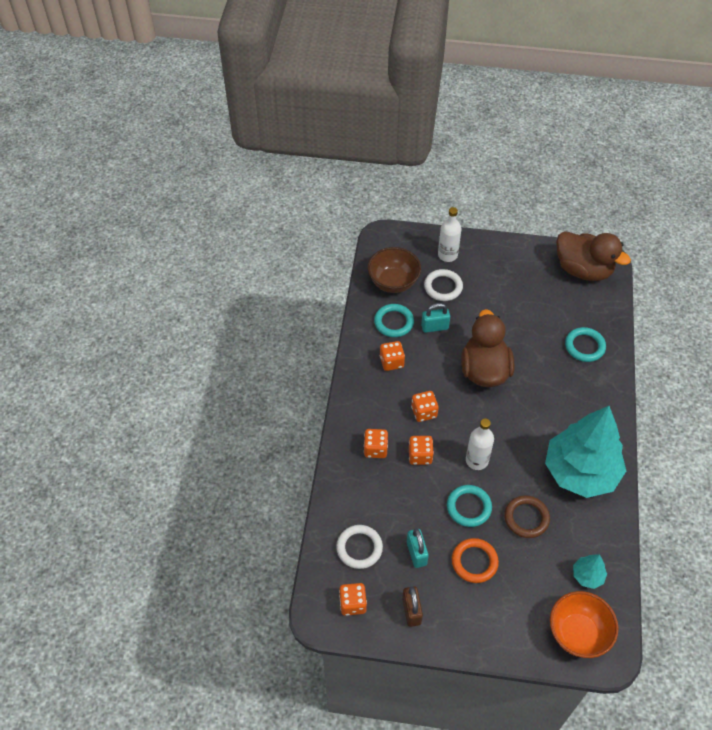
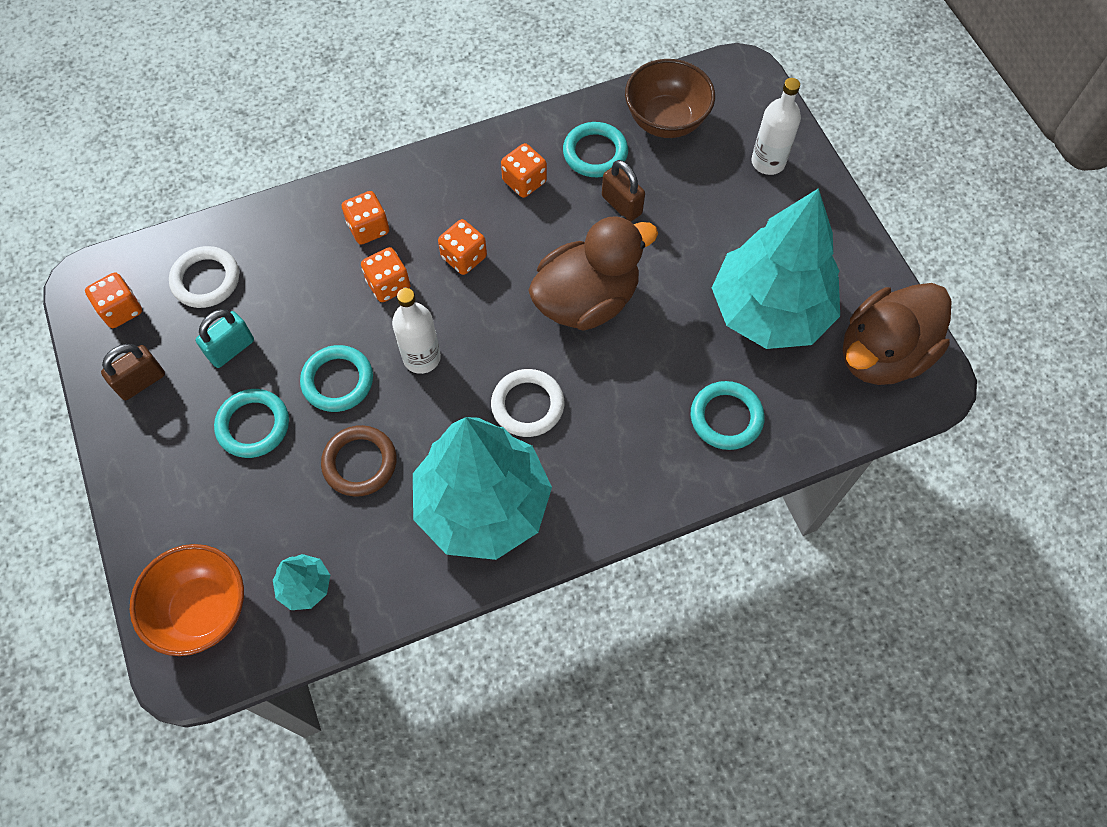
camera: 60 degrees right, 10 degrees up
(434, 327) = (621, 205): turquoise padlock -> brown padlock
(443, 287) = (703, 183): white ring -> white ring (527, 405)
(474, 562) = (253, 425): orange ring -> turquoise ring
(535, 299) = (770, 311): none -> turquoise tree
(583, 270) = (882, 354): brown duck -> brown duck turned 45 degrees clockwise

